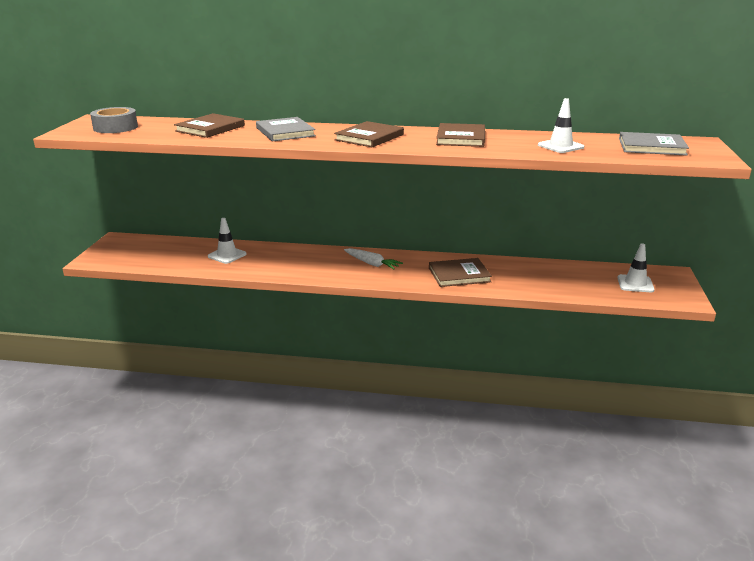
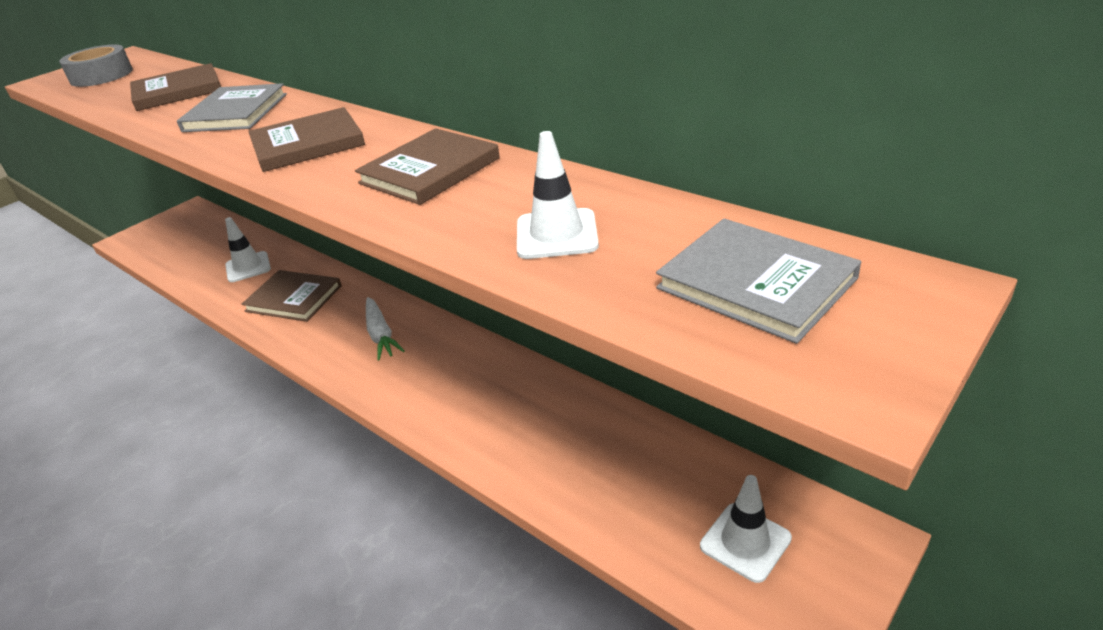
camera: 35 degrees right, 10 degrees up
(459, 275) = (466, 400): brown book -> brown book (294, 298)

